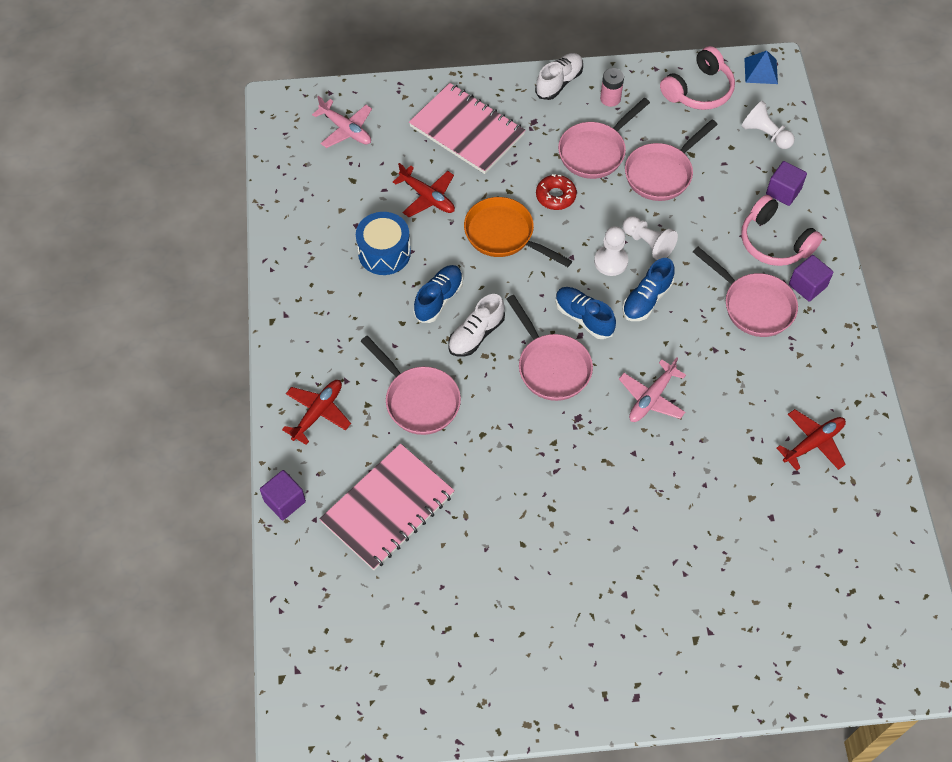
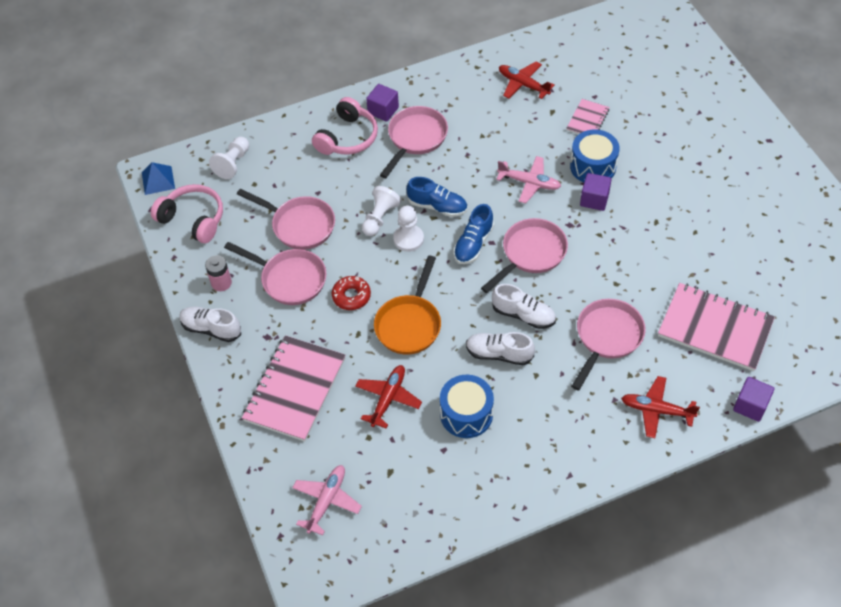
camera: 105 degrees left, 5 degrees down
(439, 299) = (499, 354): blue shoe -> white shoe
(656, 472) = (593, 166): none -> blue drum
(733, 494) = (587, 120): none -> pink notebook
(783, 191) = (292, 141): purple cube -> purple cube (594, 199)

